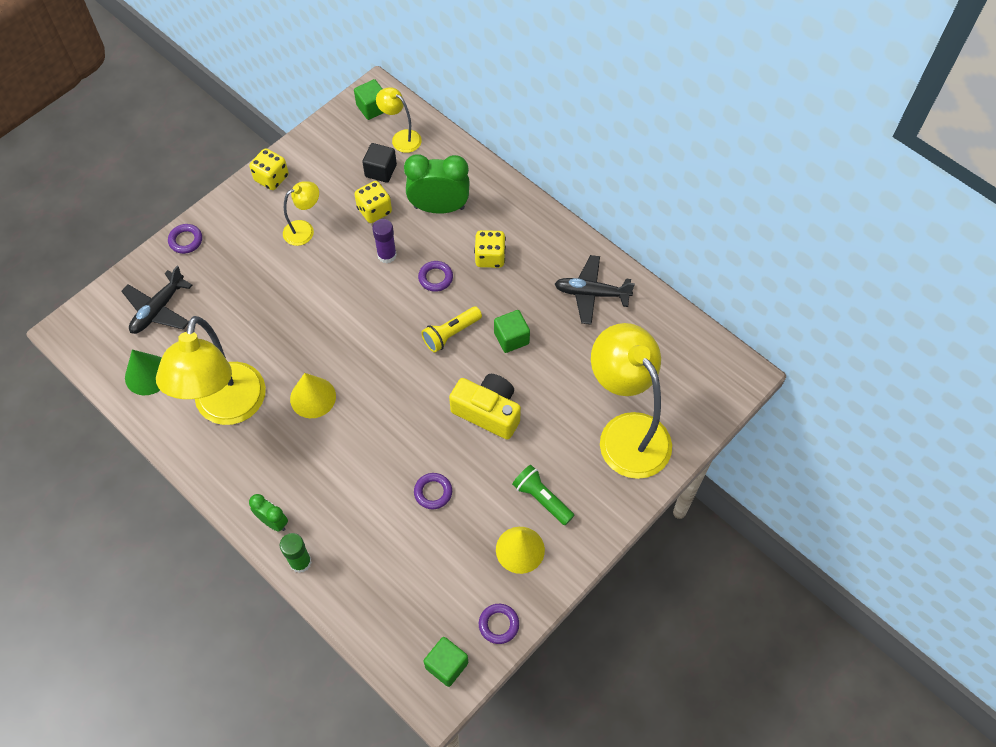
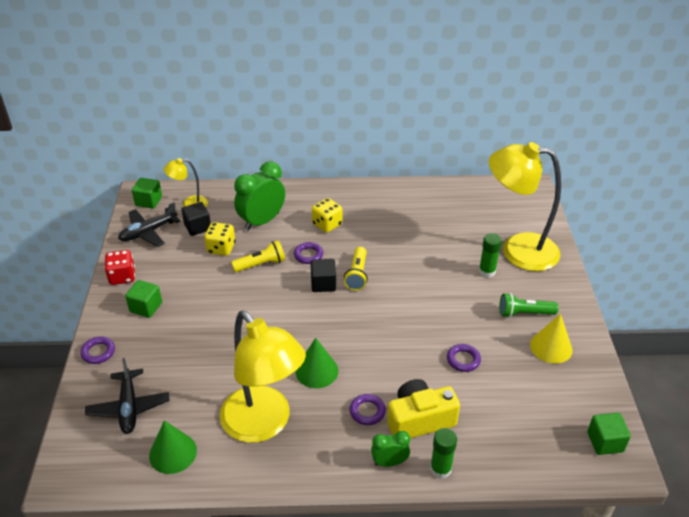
camera: 45 degrees left, 20 degrees down
(271, 178) = (122, 277): yellow dice -> red dice
(304, 230) = (185, 288): yellow lamp -> none
(313, 397) = (317, 371): yellow cone -> green cone
(387, 255) = (261, 264): purple glue stick -> yellow flashlight
(413, 319) = (323, 284): none -> black cube
(488, 412) = (434, 296): yellow camera -> yellow camera (419, 420)
(498, 624) = (597, 394): purple ring -> purple ring (367, 411)
(511, 338) = (395, 252): green cube -> green cube (146, 307)
(566, 429) = (487, 271): none -> green glue stick
(591, 293) = (407, 204): black plane -> black plane (148, 232)

